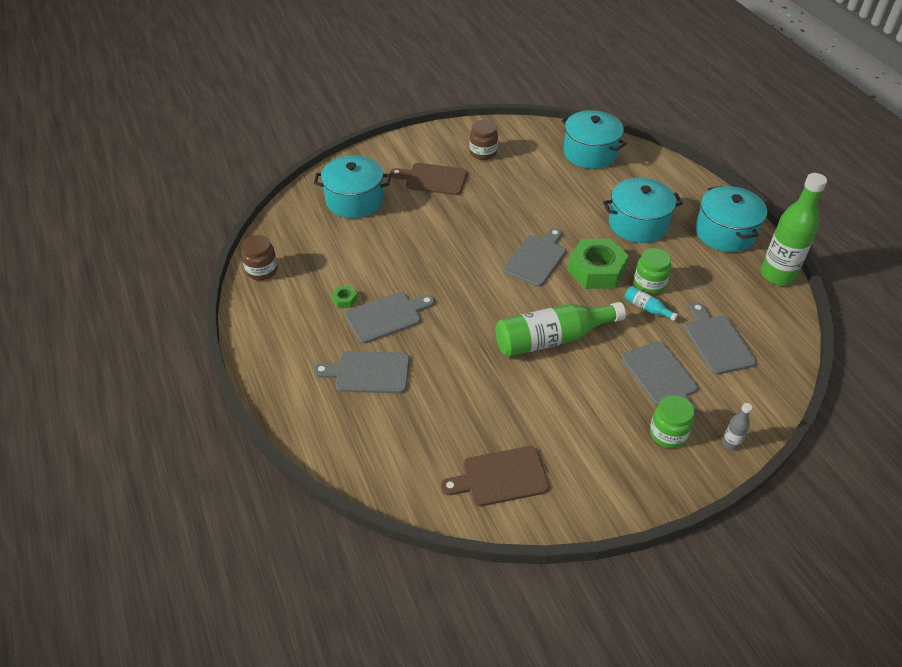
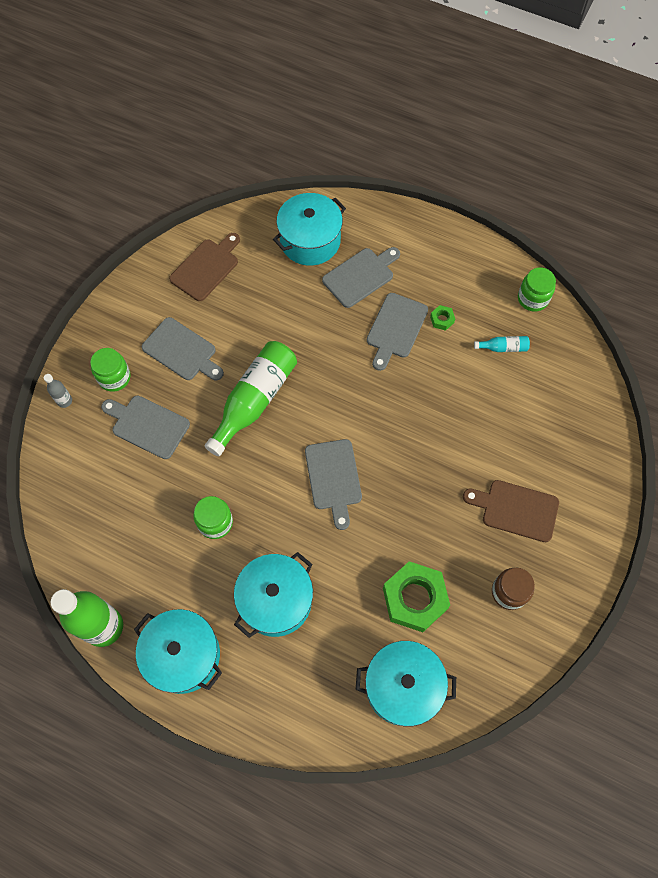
camera: 140 degrees right, 20 degrees up
(262, 270) = (532, 298): brown jar -> green jar
(354, 200) = (552, 425): turquoise pot -> turquoise pot (310, 241)
(433, 179) = (516, 510): brown cutting board -> brown cutting board turned 135 degrees counterclockwise
(596, 270) = (272, 504): green nut -> green nut (414, 599)
(647, 308) = (200, 490): turquoise bottle -> turquoise bottle (503, 347)
(717, 342) = (121, 495): grey cutting board -> grey cutting board (182, 351)

